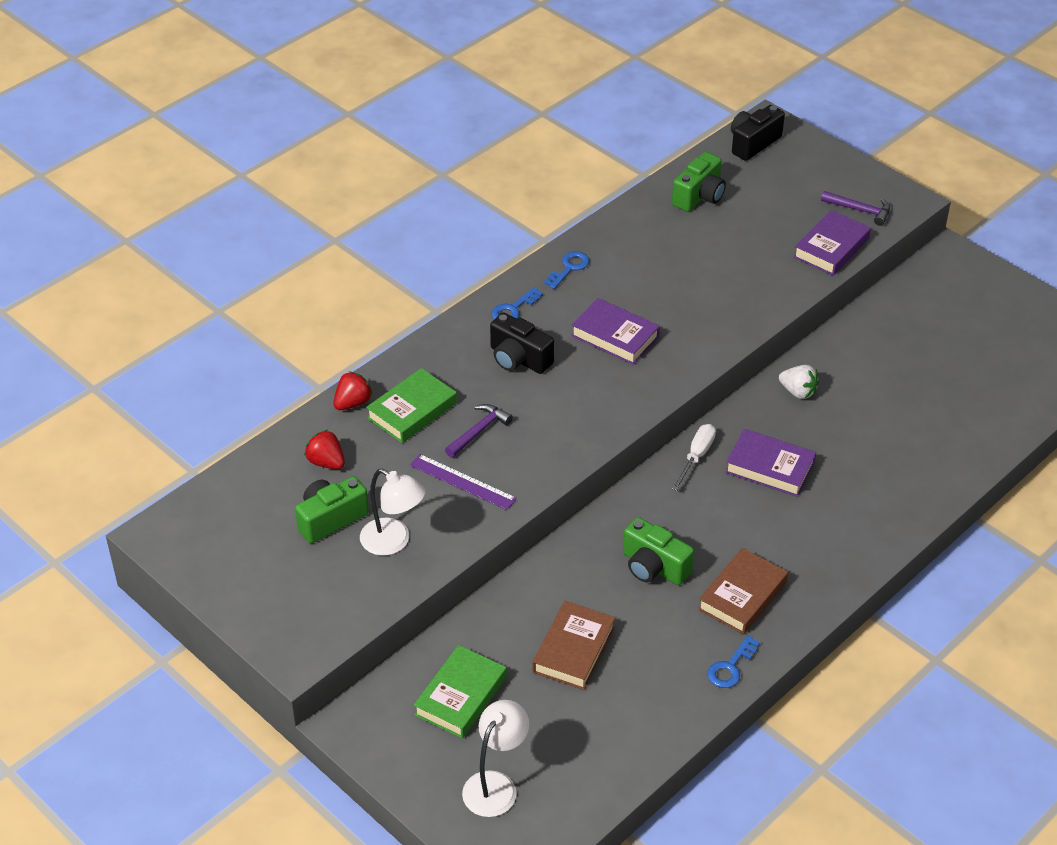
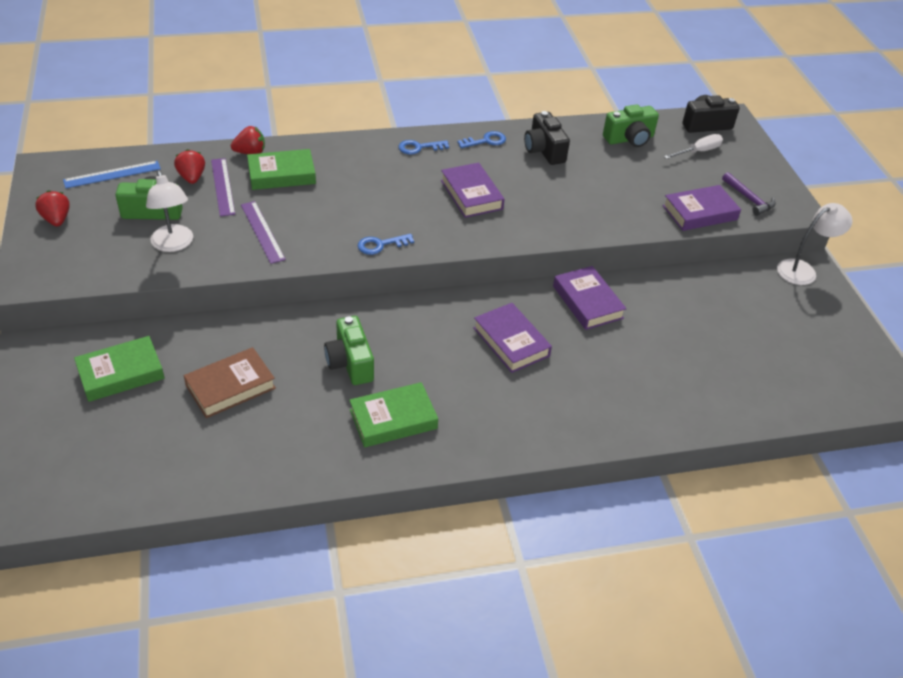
camera: 30 degrees right, 0 degrees up
(240, 503) = (112, 174): none -> blue ruler
(245, 581) = (57, 219): none -> red strawberry
(369, 455) = (222, 186): none -> purple ruler
(479, 431) = (310, 207): purple hammer -> none
(495, 785) = (71, 447): white lamp -> white lamp (803, 270)
(518, 359) = (388, 177): black camera -> black camera (544, 150)
(696, 456) = (463, 306): white screwdriver -> white screwdriver (698, 152)
(730, 667) = (328, 465): blue key -> blue key (381, 245)
(742, 596) = (393, 419): brown book -> green book
(798, 392) = (587, 302): white strawberry -> purple book

